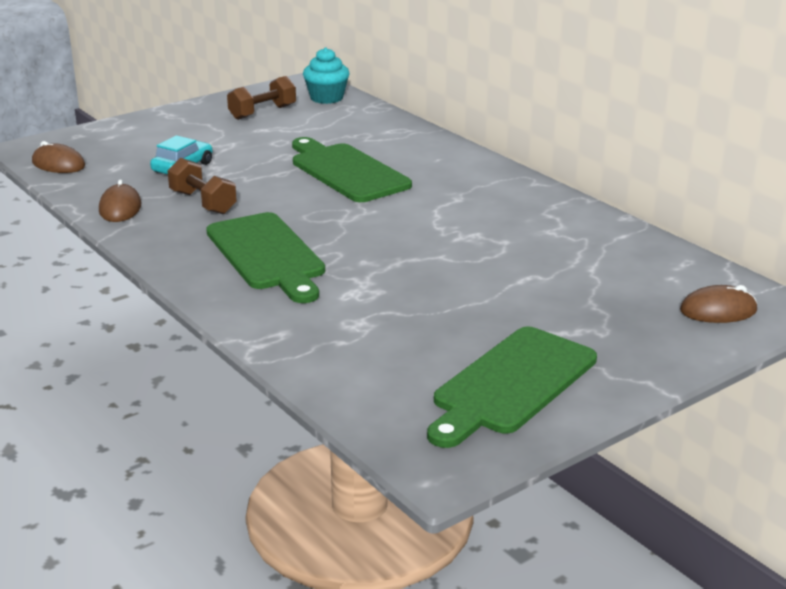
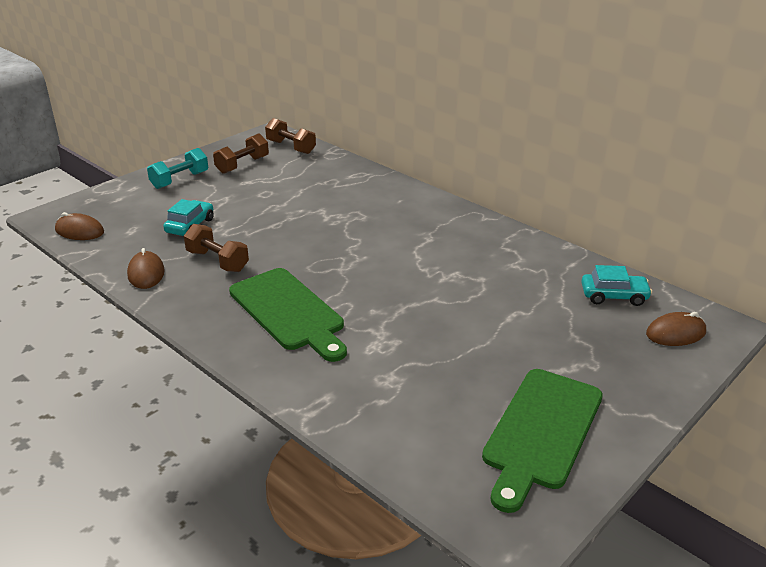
camera: 10 degrees left, 5 degrees up
(185, 123) = (180, 180): none -> turquoise dumbbell
(326, 98) = (291, 147): turquoise cupcake -> brown dumbbell
(346, 171) = (329, 219): green cutting board -> none
(659, 270) = (614, 296): none -> turquoise car

